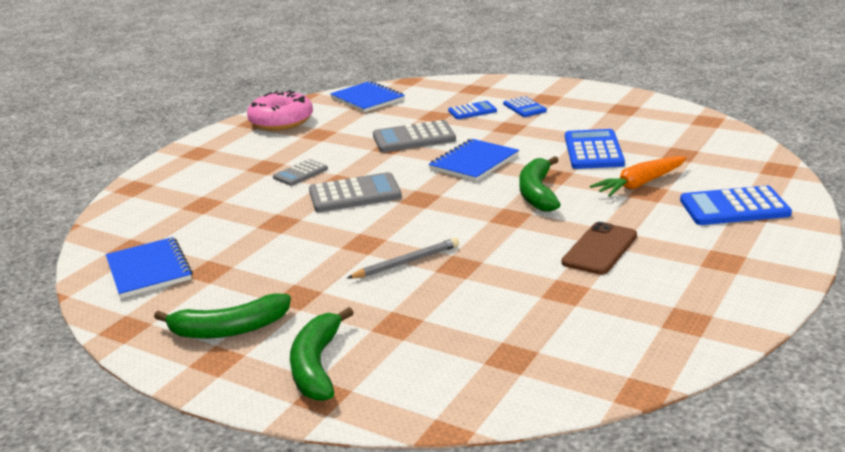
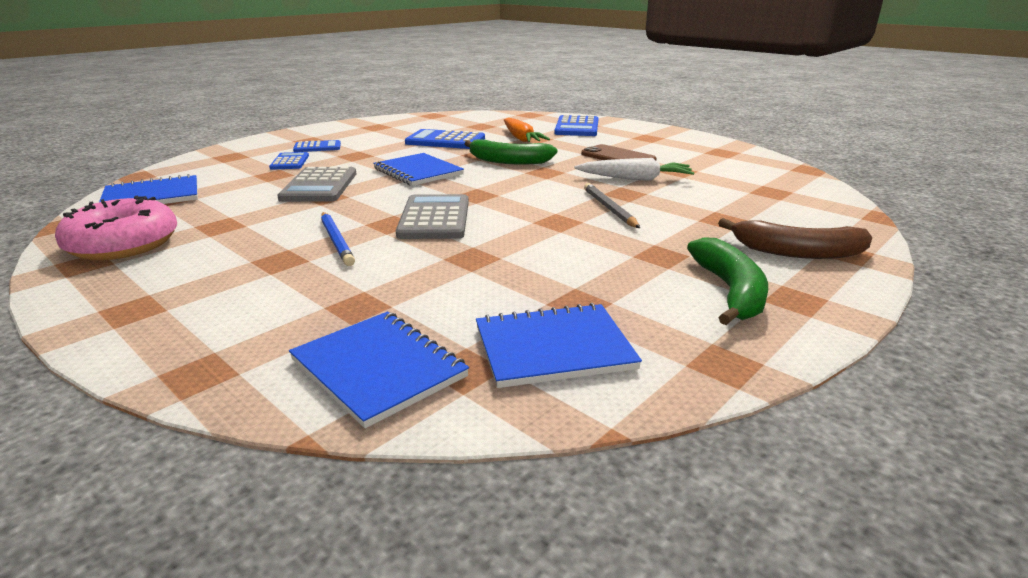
camera: 80 degrees left, 0 degrees up
(132, 226) = (378, 368): none -> blue notebook
(300, 173) = (336, 241): grey calculator -> blue pencil
(317, 365) = (796, 252): green banana -> brown banana
(514, 267) = (635, 179): none -> white carrot

